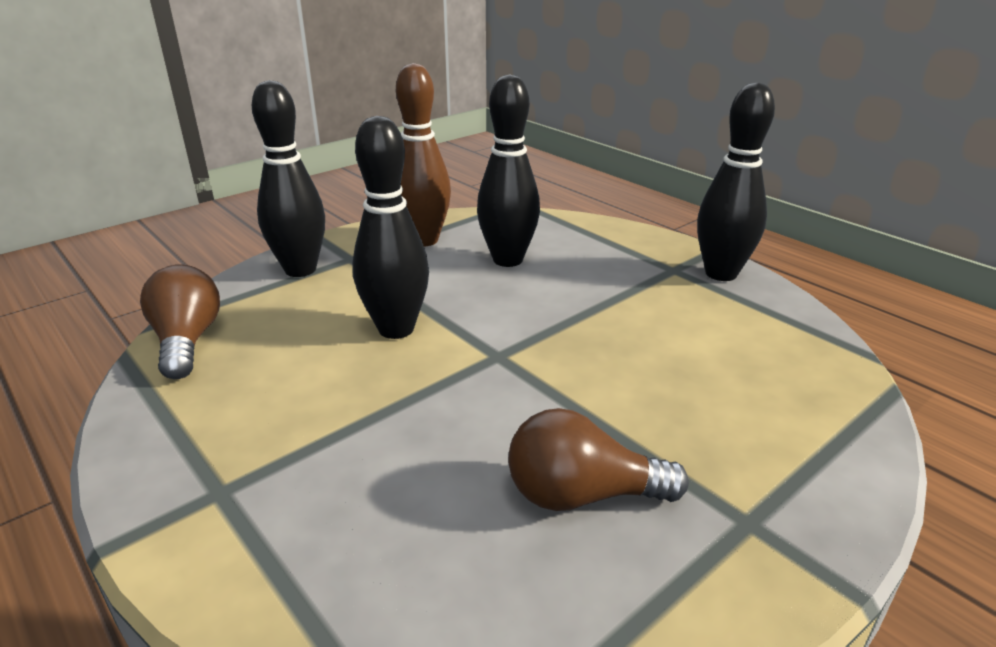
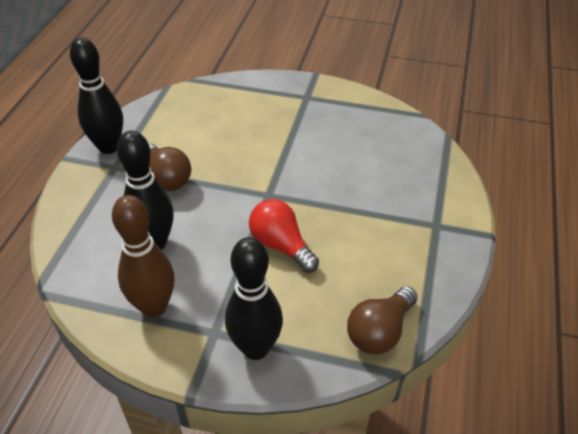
camera: 125 degrees left, 15 degrees up
(396, 329) = (281, 245): black bowling pin -> red light bulb
(582, 495) = (333, 133): brown light bulb -> brown light bulb (166, 178)

